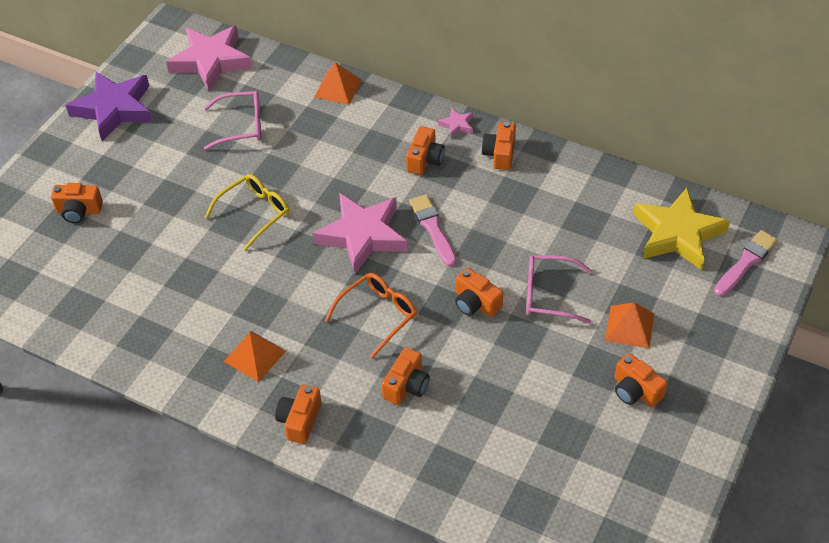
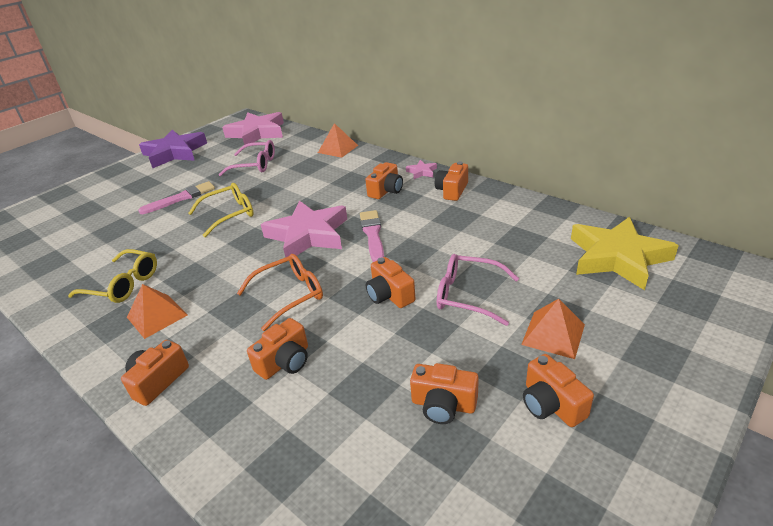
camera: 15 degrees right, 15 degrees down
(79, 211) = (103, 204): orange camera -> orange camera (443, 405)
(192, 324) = (123, 284): none -> yellow glasses
(746, 262) = (698, 288): pink brush -> pink brush (181, 198)

